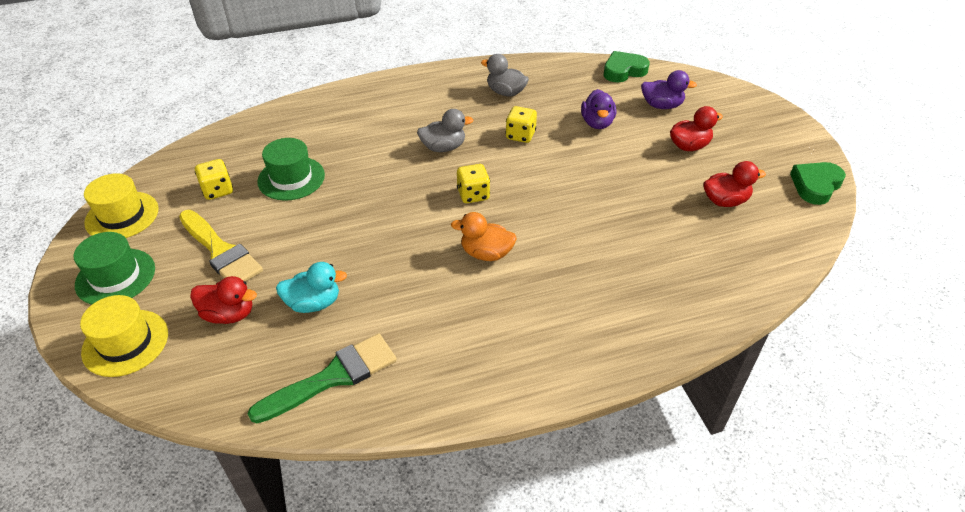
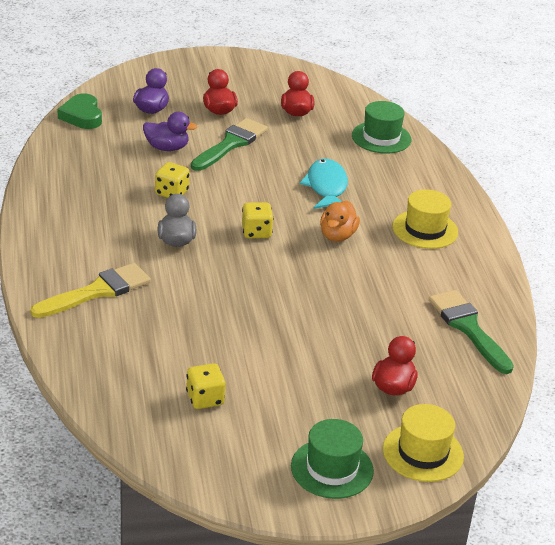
camera: 85 degrees left, 10 degrees down
(122, 216) = (232, 473): yellow hat -> yellow hat (425, 229)
(220, 251) = (306, 394): yellow brush -> yellow brush (97, 291)
(291, 178) = (198, 344): green hat -> green hat (381, 137)
(313, 303) = (385, 335): turquoise duck -> none
(505, 92) = (91, 190): grey duck -> none
(579, 237) = (326, 187): none -> turquoise fish
(627, 161) = (230, 144): none -> green brush
(815, 185) = (287, 70): green heart -> none

